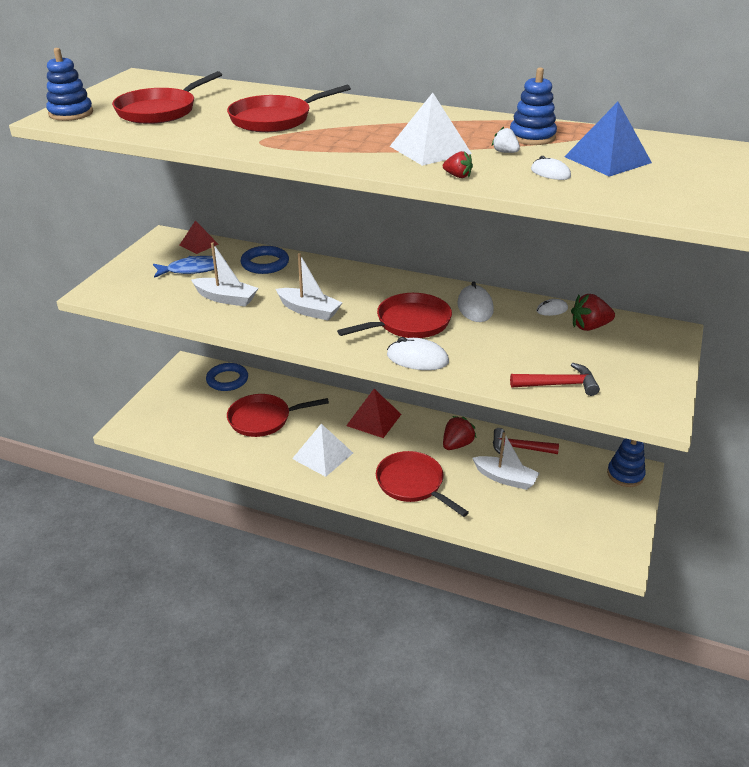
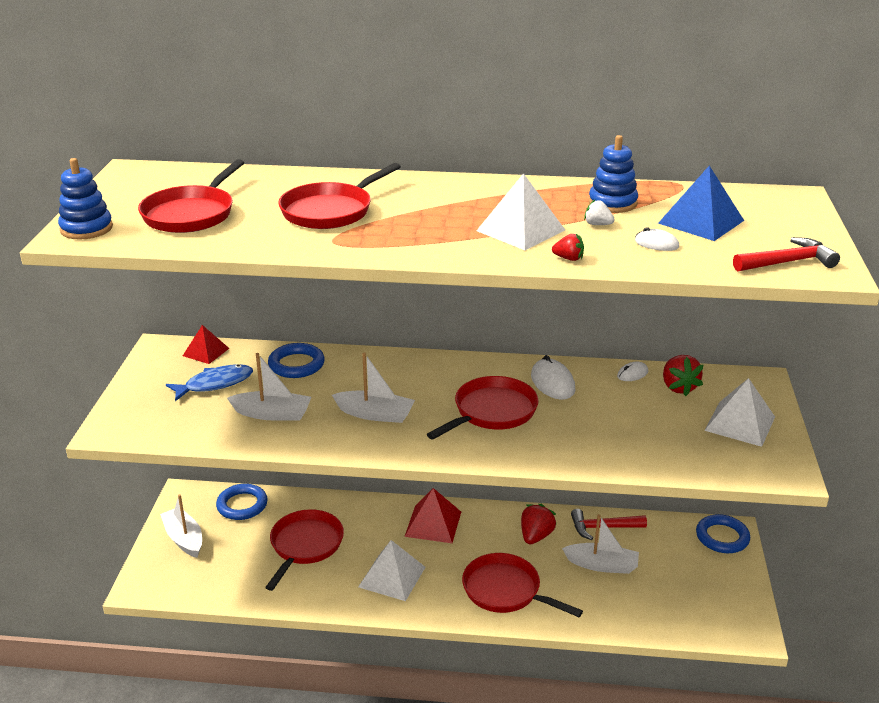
camera: 15 degrees left, 5 degrees down
(173, 398) = (184, 539): none -> white boat
(263, 419) = (305, 546): red pan -> red pan turned 135 degrees clockwise
(417, 358) = (520, 451): white mouse -> none
(559, 384) = (677, 456): red hammer -> red hammer (788, 262)
(589, 327) = (678, 387): red strawberry -> red strawberry turned 75 degrees counterclockwise
(625, 475) = (722, 537): blue stacking toy -> blue ring
(633, 365) = (740, 423): none -> white pyramid

